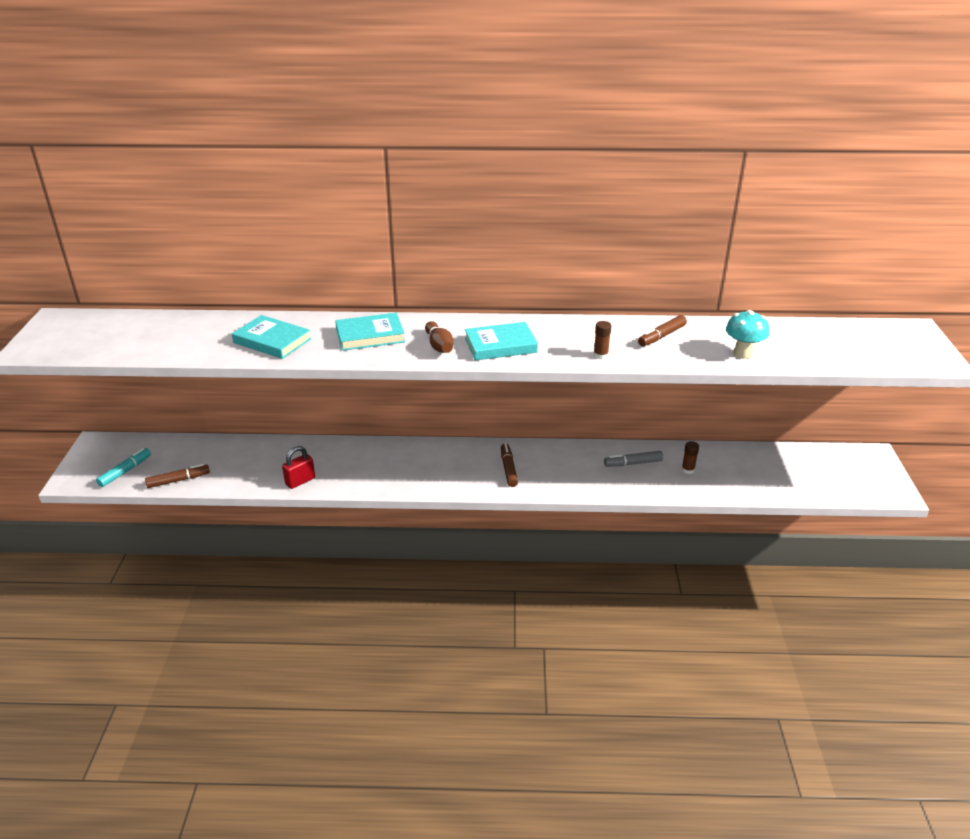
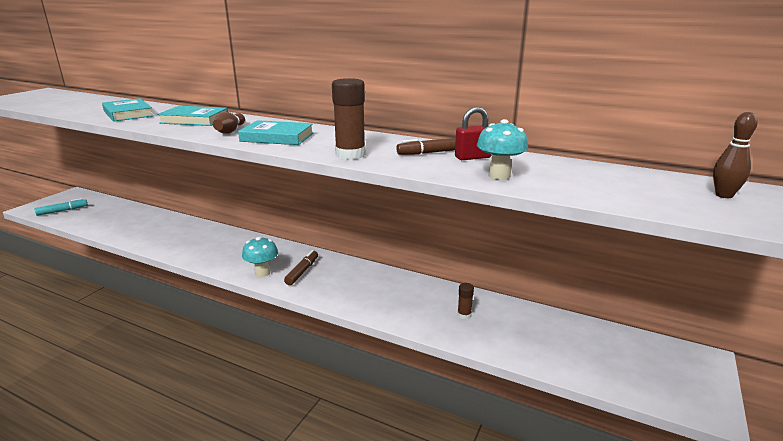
camera: 25 degrees right, 10 degrees down
(178, 480) = (81, 222): brown marker -> none
(300, 481) = (148, 241): red padlock -> red padlock (472, 157)
(471, 481) = (262, 273): none -> turquoise mushroom
(600, 355) = (350, 155): brown glue stick -> brown glue stick, size x1.93
(633, 463) = (415, 295): grey marker -> none
(898, 339) = (724, 195): none -> brown bowling pin

